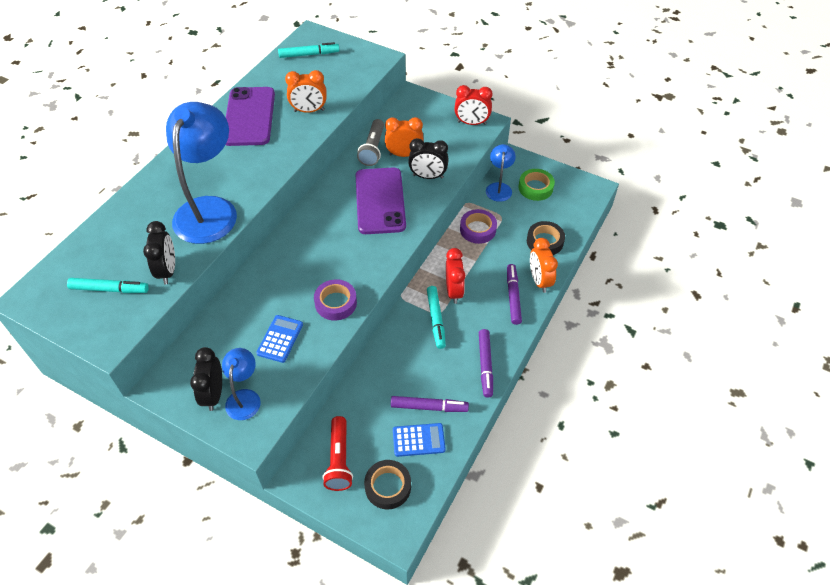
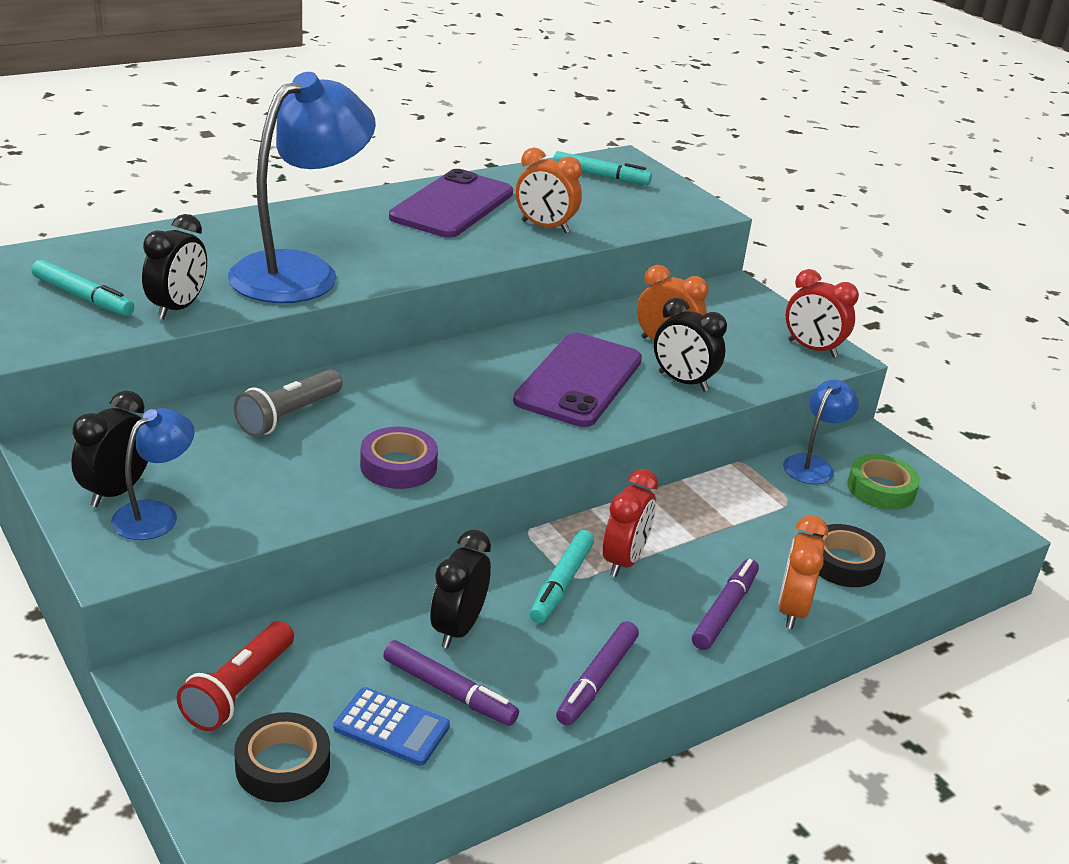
camera: 25 degrees right, 20 degrees down
(280, 339) = (274, 471): blue calculator -> none
(373, 149) = (621, 322): grey flashlight -> grey flashlight (288, 416)
(409, 370) = (458, 628): none -> black clock
(478, 229) = (732, 501): purple tape -> none

